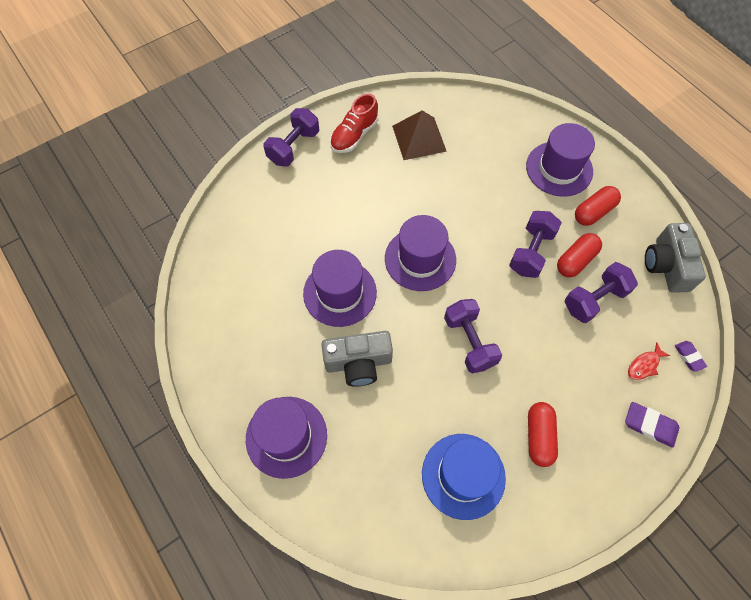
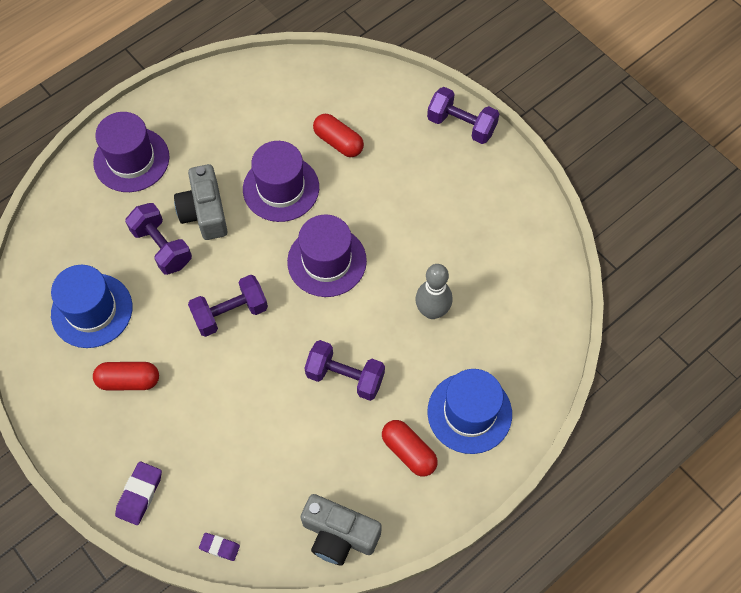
camera: 85 degrees right, 0 degrees up
(354, 135) = (487, 183): red shoe -> none
(419, 138) = (493, 251): brown pyramid -> none
(471, 185) = (432, 311): none -> grey bowling pin
(559, 169) = (469, 413): purple hat -> blue hat
(575, 260) = (337, 426): red capsule -> red capsule (338, 142)
(594, 299) = (287, 445): purple dumbbell -> purple dumbbell (162, 247)
(644, 365) = (208, 495): red fish -> none
(666, 265) = (339, 535): grey camera -> grey camera turned 150 degrees counterclockwise
(689, 357) = (219, 547): purple eraser -> purple eraser turned 45 degrees clockwise

